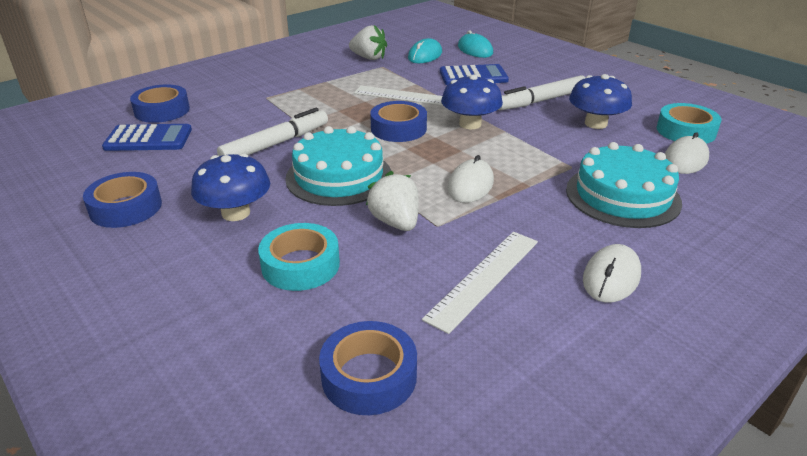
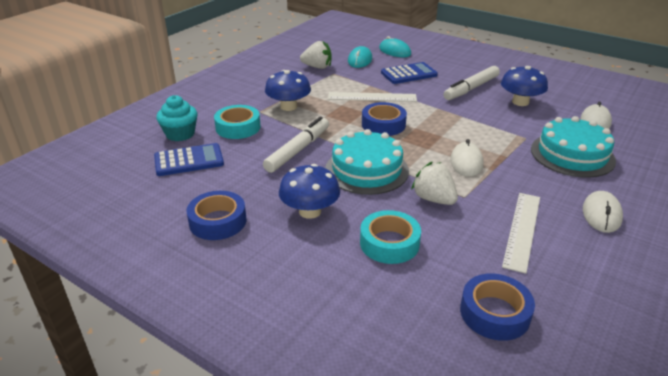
camera: 15 degrees left, 0 degrees up
(162, 110) = (180, 134): blue tape -> turquoise cupcake
(470, 124) = (433, 114): blue mushroom -> blue mushroom (288, 107)
(685, 131) = (582, 100): turquoise tape -> turquoise tape (238, 127)

